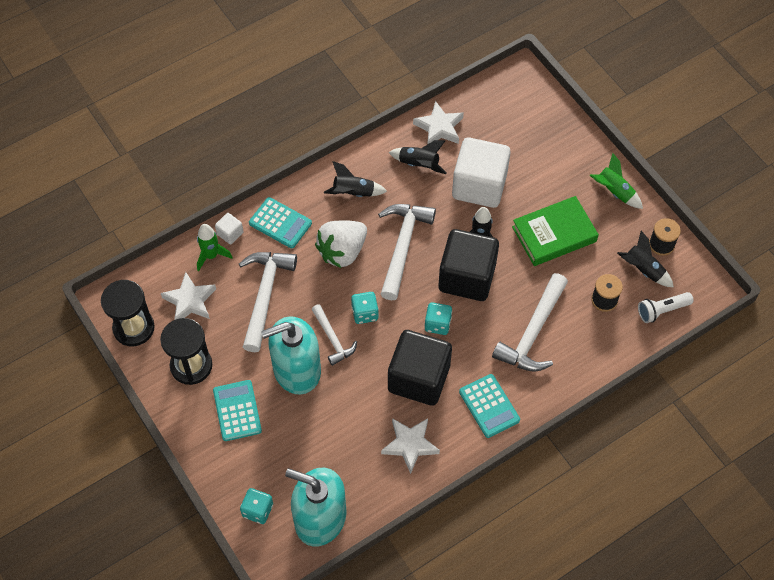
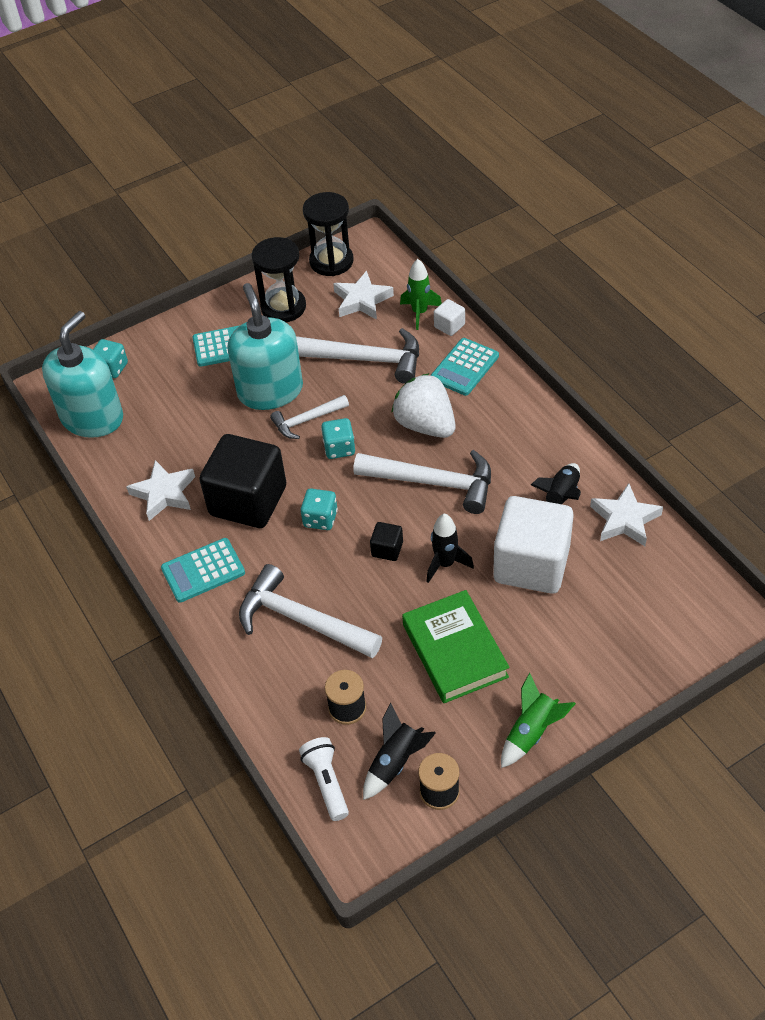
camera: 95 degrees right, 10 degrees down
(353, 193) = (511, 432): black rocket -> none
(467, 277) = (387, 549): black cube -> black cube, size x0.41

